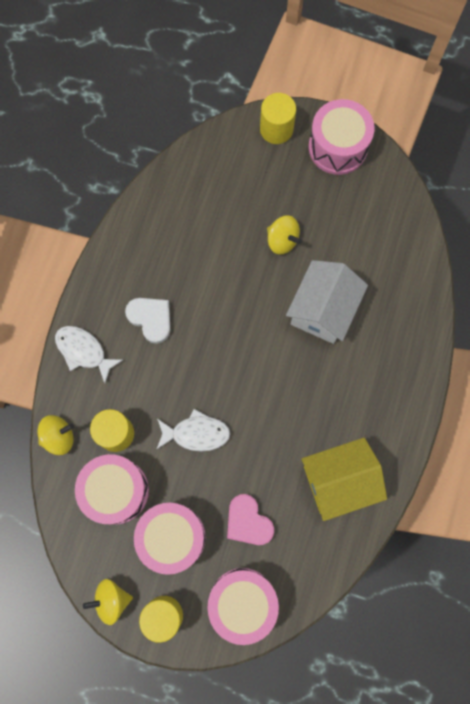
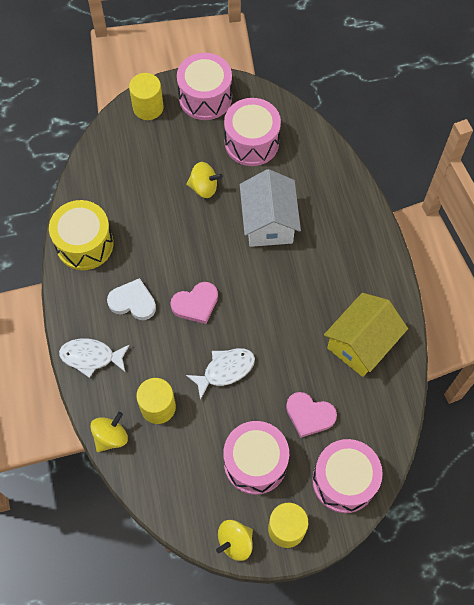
camera: 30 degrees left, 10 degrees down
(116, 491) = (186, 452): pink drum -> pink drum (251, 142)
(139, 237) = (84, 244): none -> yellow drum
(207, 353) = (196, 304): none -> pink heart

